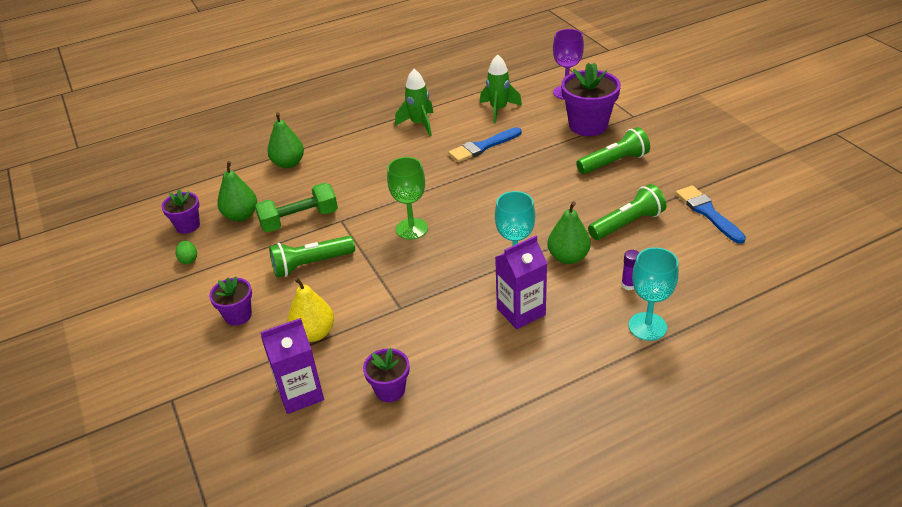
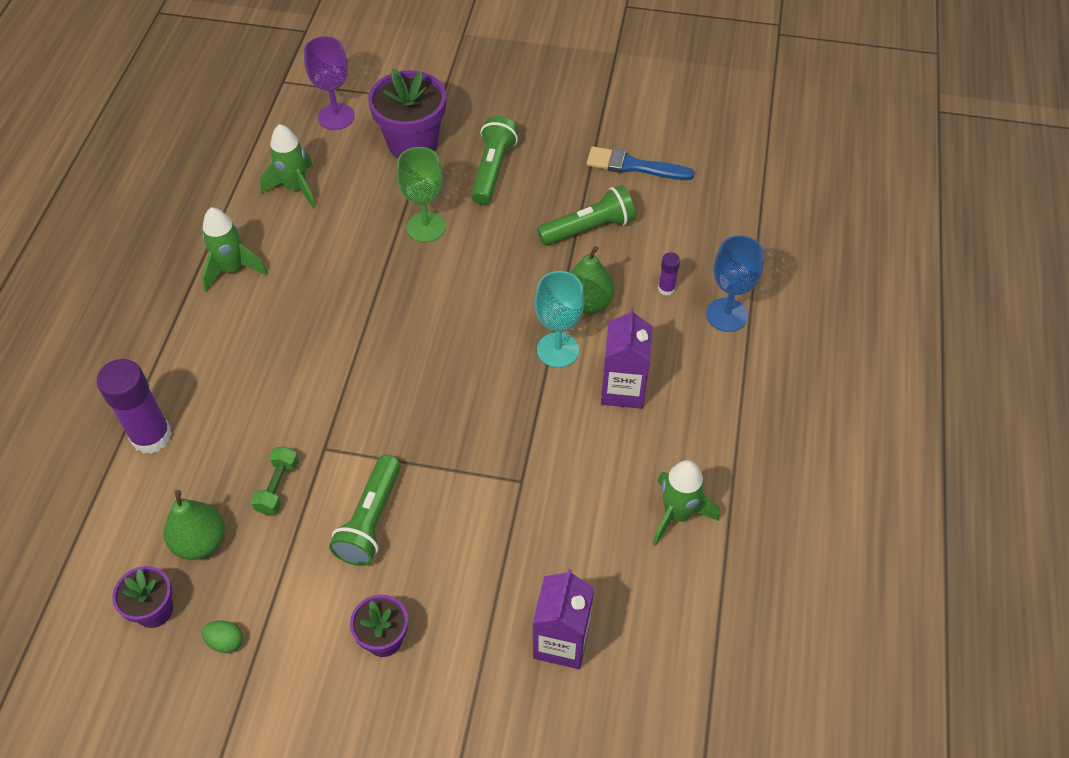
camera: 55 degrees left, 15 degrees up
(288, 163) = (151, 436): green pear -> purple glue stick
(299, 220) = (278, 487): green dumbbell -> green dumbbell, size x0.60
(314, 333) = (485, 580): yellow pear -> none
(390, 390) = (626, 559): purple flower pot -> none
(411, 229) = (411, 394): green goblet -> green goblet (426, 227)
(451, 395) = (677, 514): none -> green rocket
(483, 146) = (344, 245): blue brush -> none
(627, 224) = (588, 228): green flashlight -> green flashlight turned 60 degrees clockwise
(647, 326) = (726, 315): turquoise goblet -> blue goblet

